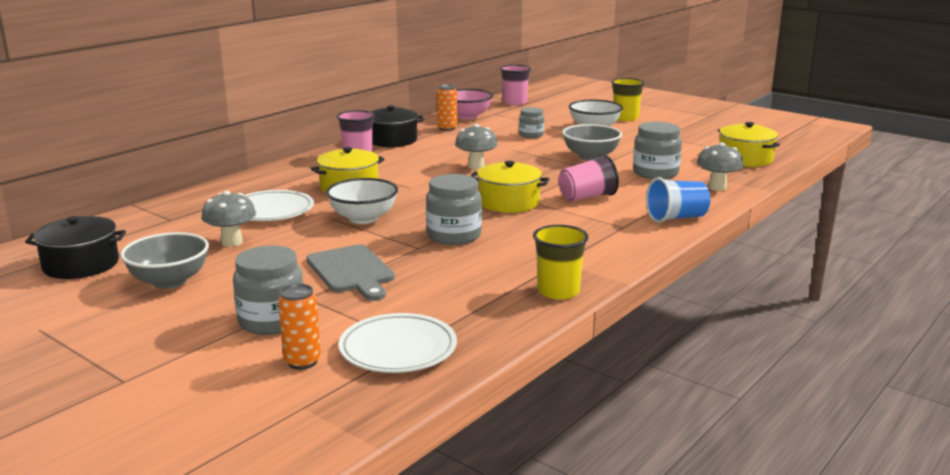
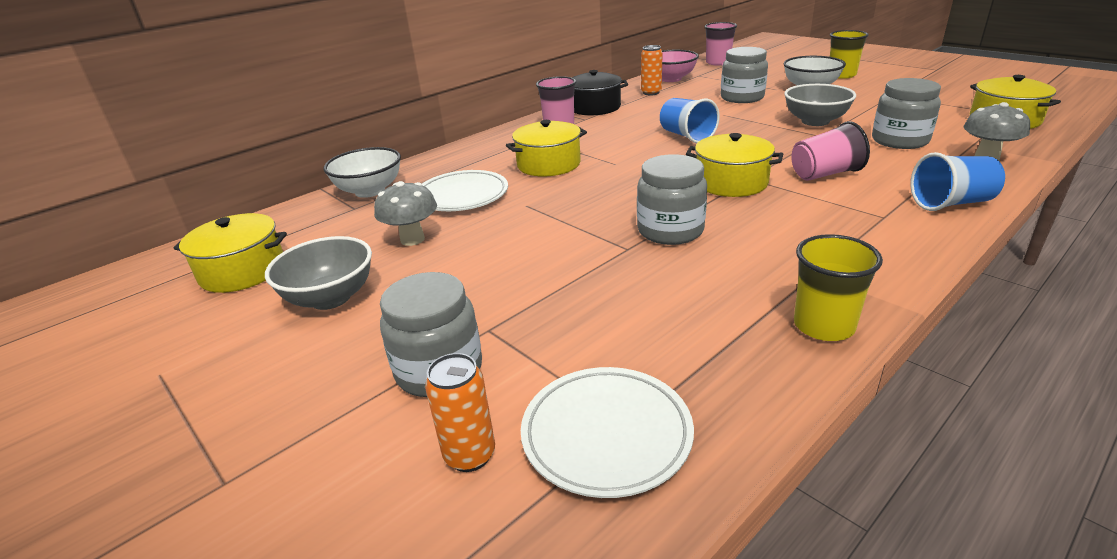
camera: 10 degrees right, 10 degrees up
(81, 264) = (243, 271): black pot -> yellow pot
(352, 271) = (546, 285): grey cutting board -> none
(363, 218) = (562, 205): white bowl -> white bowl (370, 191)
(476, 166) = (686, 136): grey mushroom -> blue cup
(531, 135) = (742, 98): grey jar -> grey jar, size x1.62

